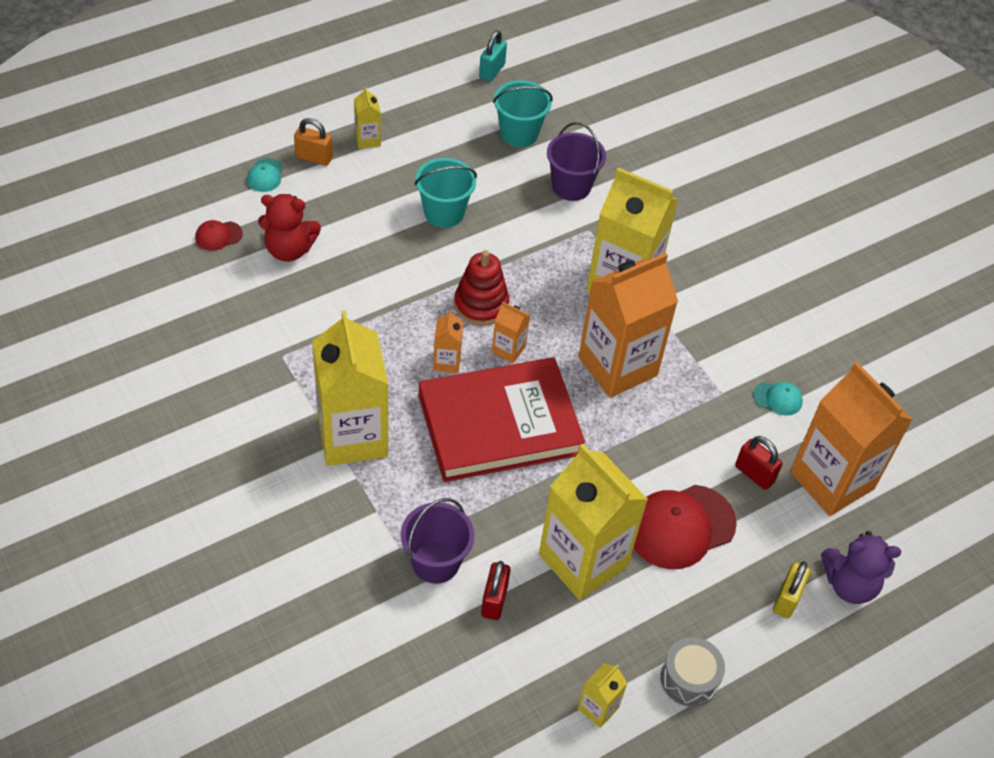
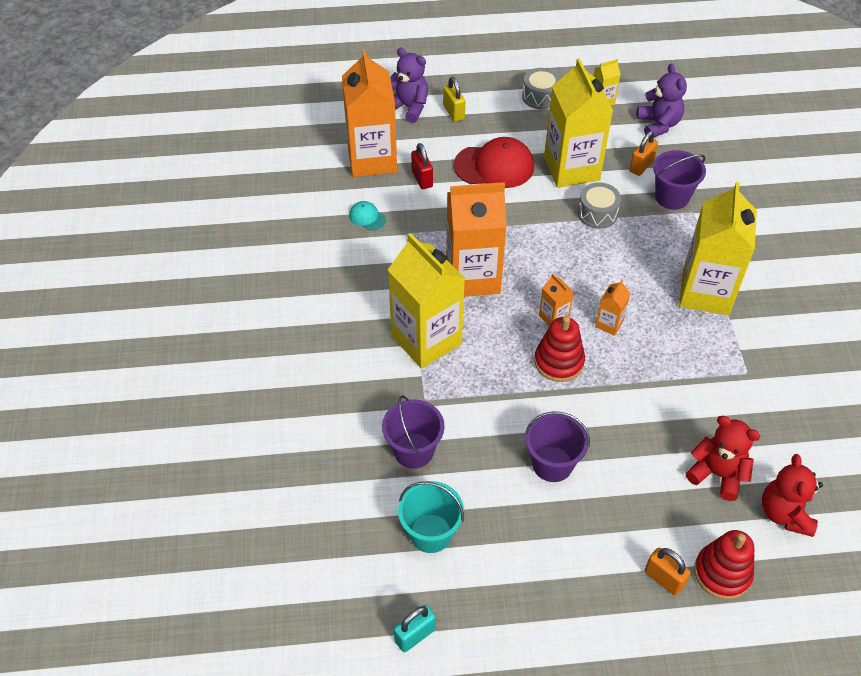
camera: 150 degrees left, 0 degrees up
(218, 236) = (785, 513): red cap -> red teddy bear
(265, 175) = (722, 573): turquoise cap -> red stacking toy
(367, 139) = (597, 583): yellow carton -> none
(444, 212) = (552, 464): turquoise bucket -> purple bucket
(494, 600) = (641, 166): red padlock -> orange padlock
(498, 690) = (658, 125): none -> purple teddy bear
(499, 424) = (588, 265): red book -> none
(519, 501) = (597, 213): none -> grey drum
(786, 599) = (453, 112): yellow padlock -> yellow padlock turned 75 degrees counterclockwise

